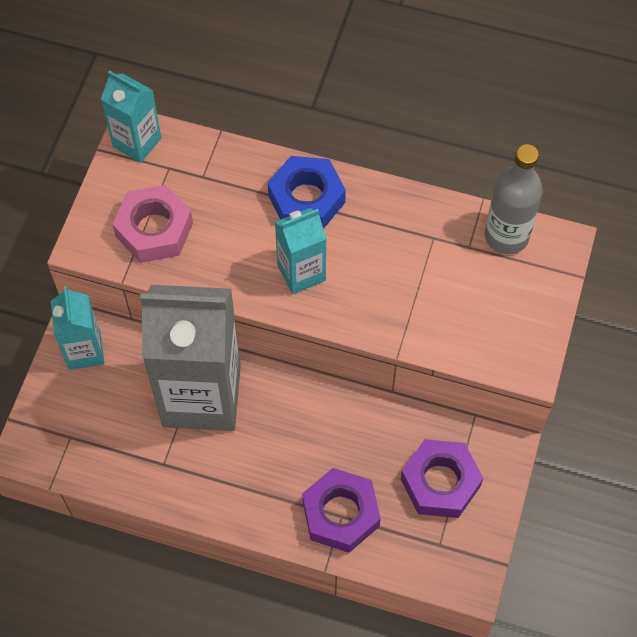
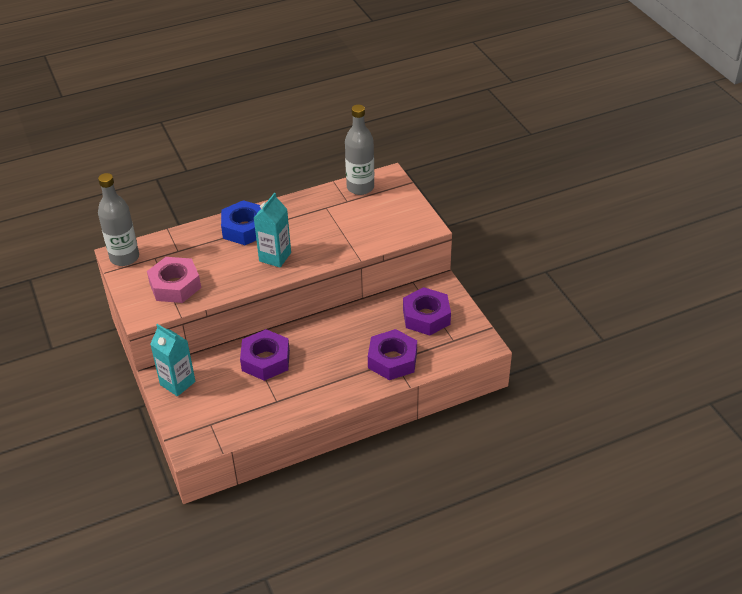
camera: 40 degrees left, 20 degrees down
(137, 142) = (124, 257): turquoise carton -> grey bottle
(201, 395) = (265, 360): grey carton -> purple nut

